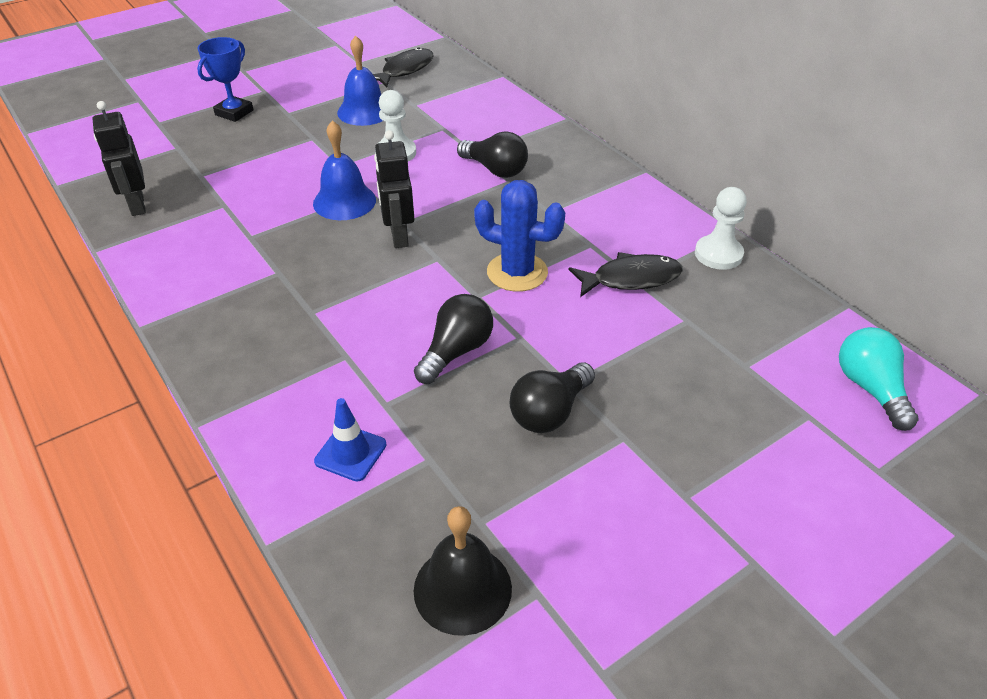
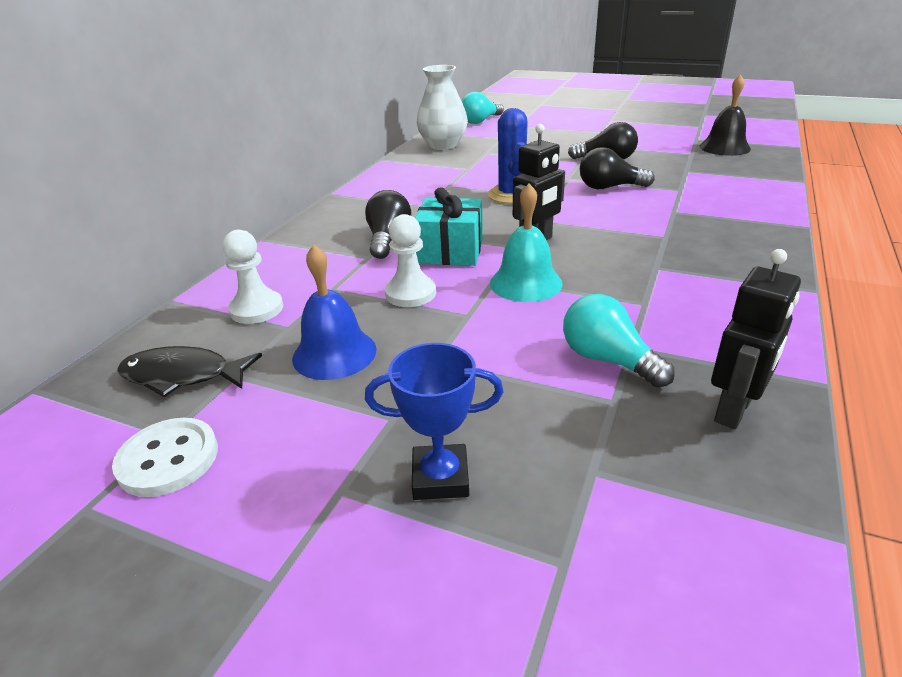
camera: 120 degrees left, 10 degrees down
(227, 190) = (608, 360): none -> turquoise light bulb
(341, 60) = (168, 459): none -> white button
(344, 201) = (526, 283): blue bell -> turquoise bell
(350, 453) = (724, 185): blue traffic cone -> none
(436, 189) = (450, 251): none -> turquoise gift
(631, 279) = (469, 169): black fish -> none
(718, 254) = (413, 158): white pawn -> white pawn (257, 309)
(755, 297) = (443, 145): none -> white vase

